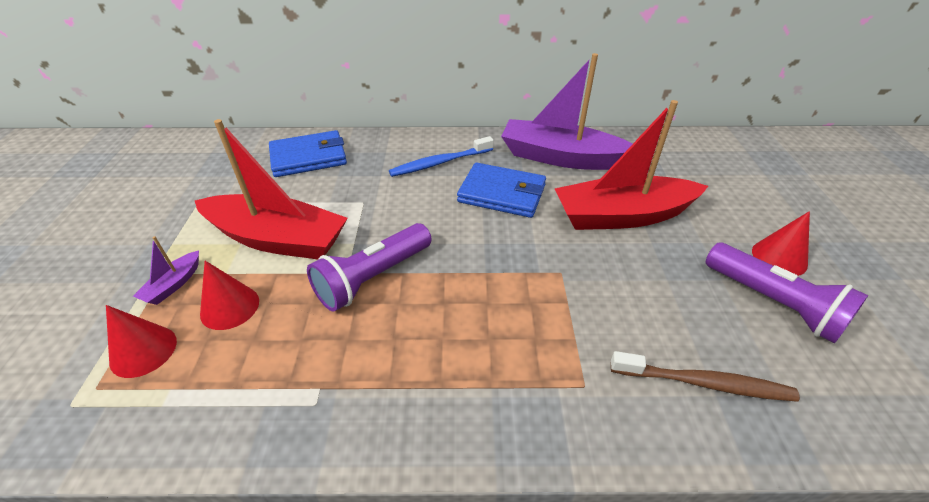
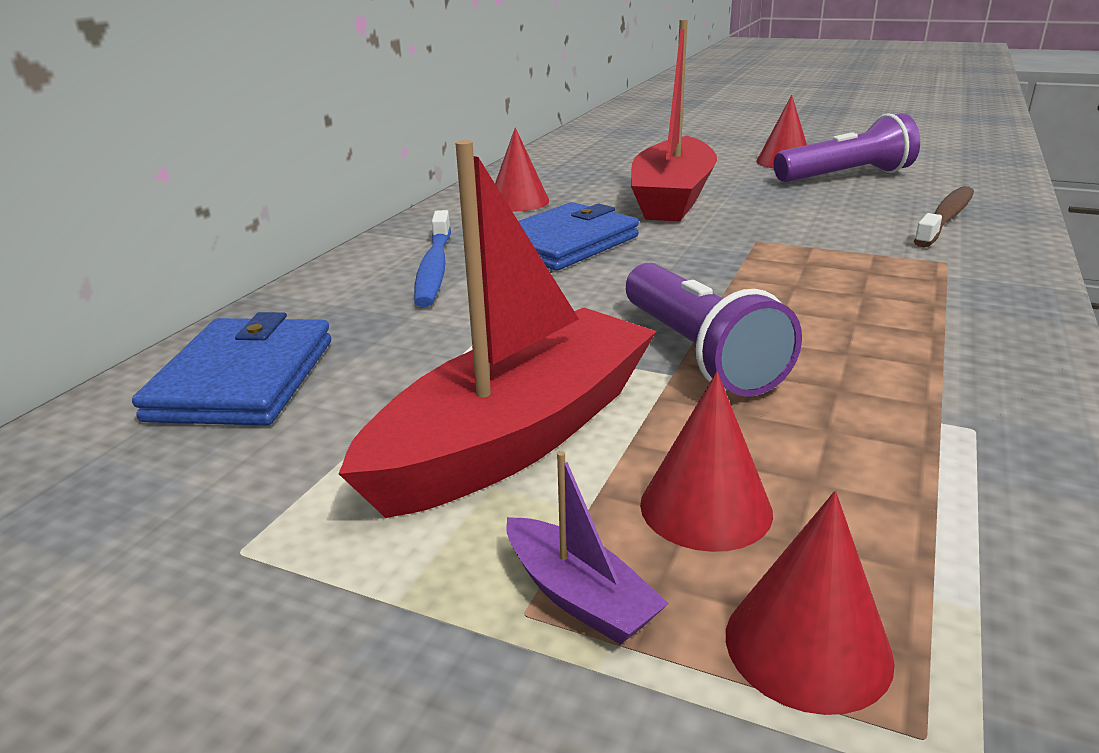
camera: 65 degrees left, 15 degrees down
(561, 157) = (518, 201): purple boat -> red cone

